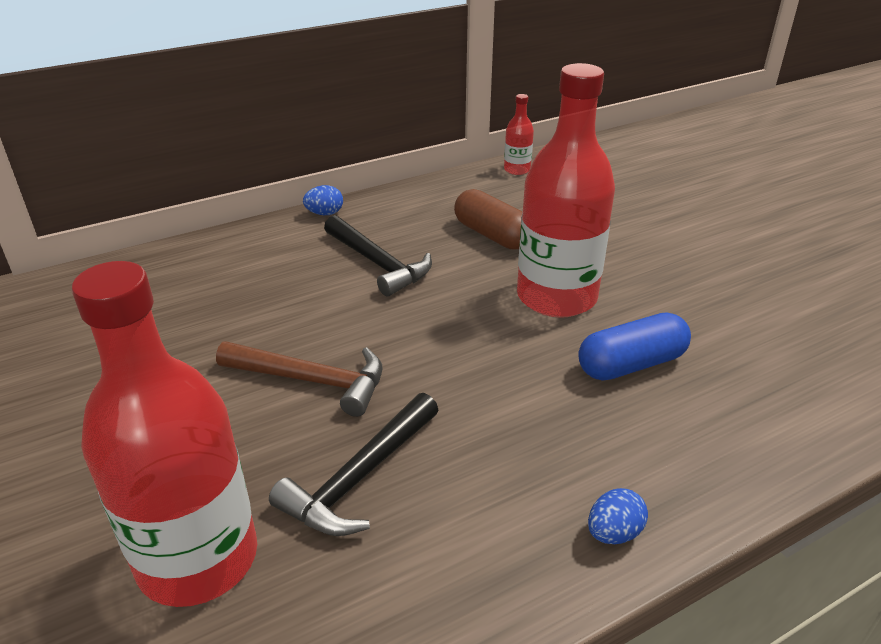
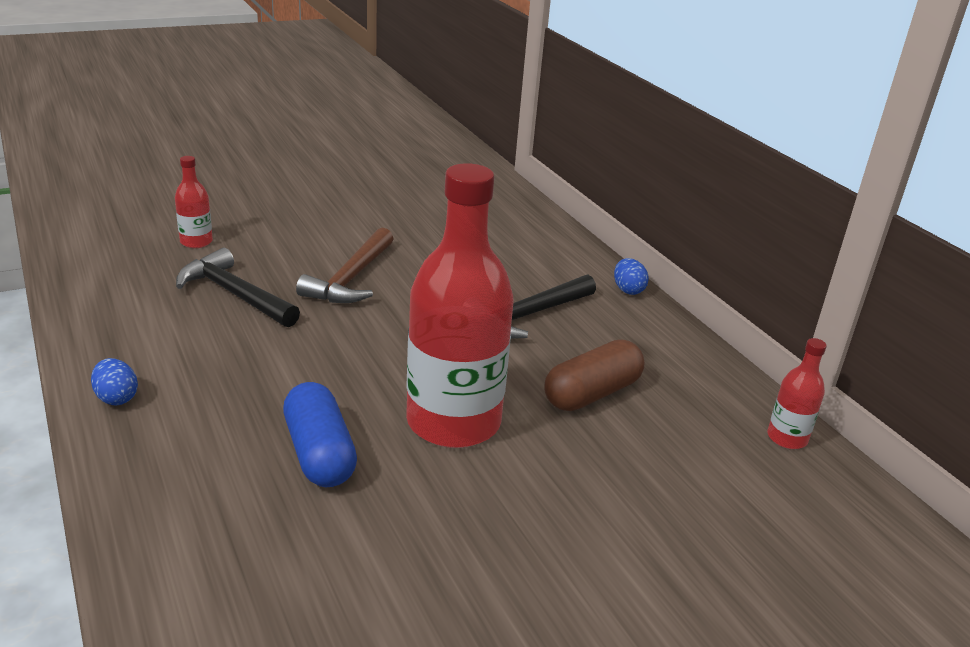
camera: 90 degrees right, 5 degrees down
(198, 558) = (196, 242): red bottle -> red bottle, size x0.43

